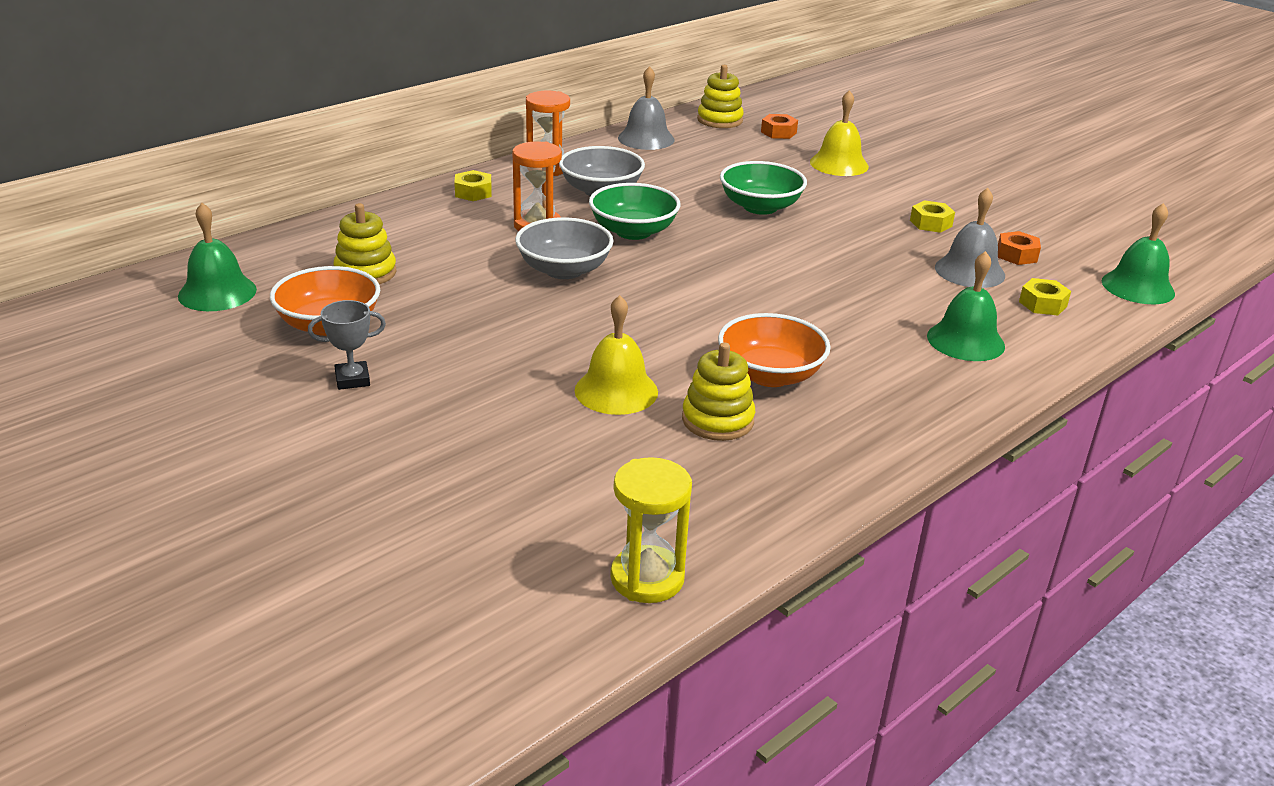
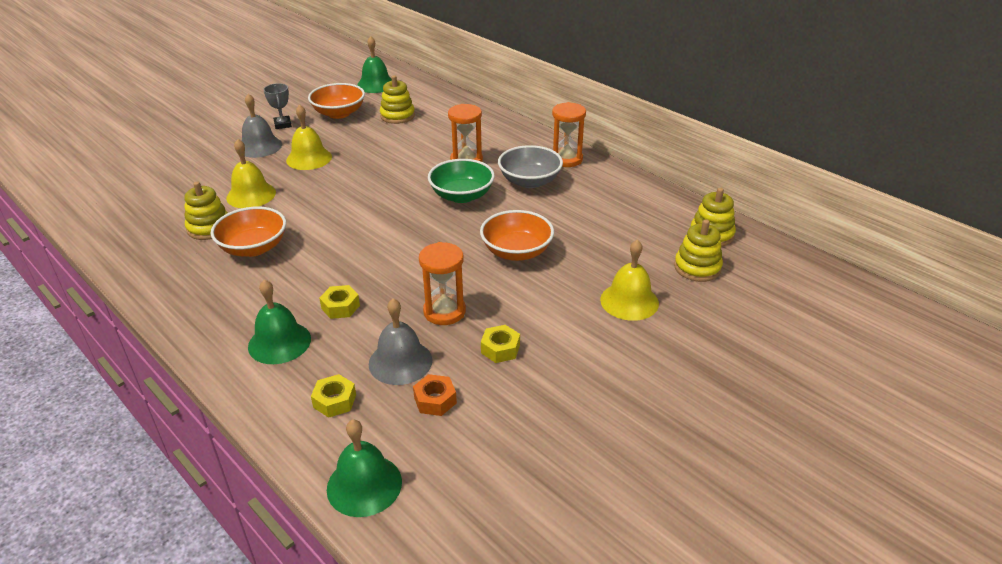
camera: 90 degrees right, 5 degrees up
(473, 192) = (515, 136): yellow nut -> yellow nut (340, 307)
(499, 345) = (309, 158): none -> yellow bell
(564, 270) = (401, 173): grey bowl -> none
(646, 138) = (645, 197): grey bell -> grey bell (259, 146)
(647, 578) = (84, 207): yellow hourglass -> none
(760, 207) = (516, 252): green bowl -> orange bowl
(778, 132) = (697, 268): orange nut -> yellow stacking toy
(880, 247) = (444, 312): none -> orange hourglass

